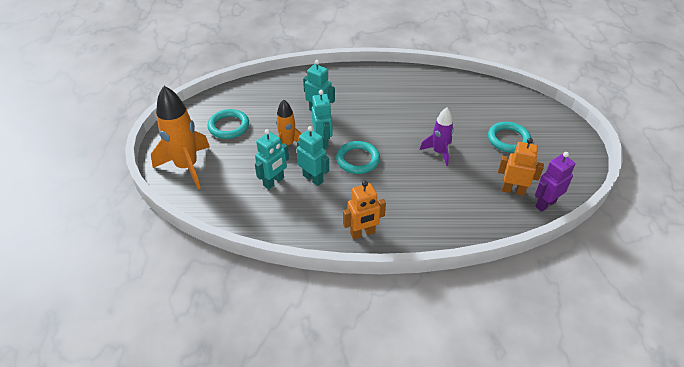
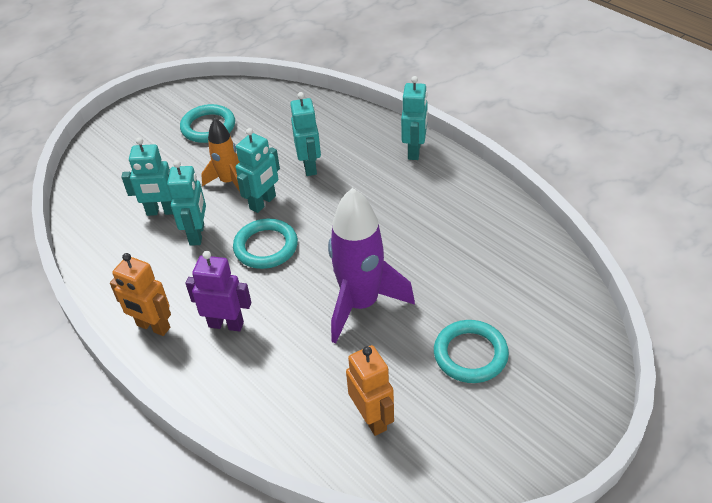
camera: 50 degrees right, 0 degrees up
(187, 167) = (121, 144): orange rocket -> none
(358, 75) = (414, 151): none -> turquoise robot
(439, 152) = (361, 304): purple rocket -> purple rocket, size x1.69
(545, 204) = (383, 469): purple robot -> purple robot (226, 324)

